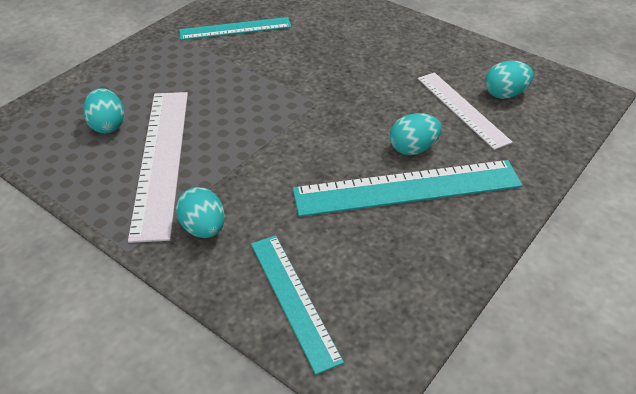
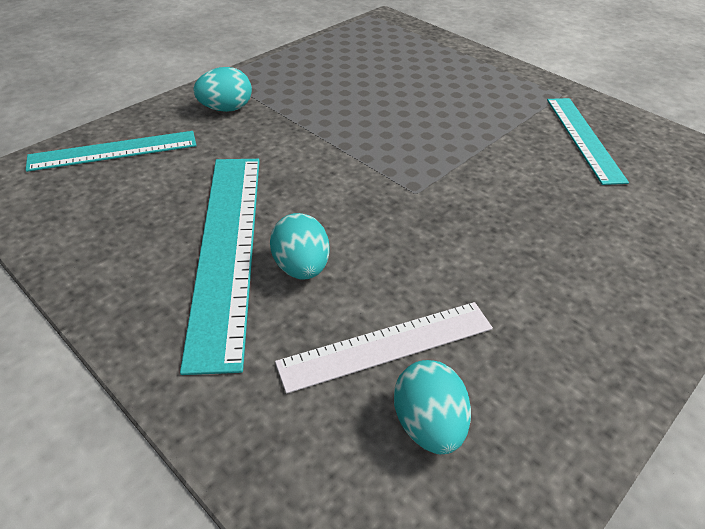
camera: 95 degrees right, 0 degrees up
(108, 125) = (386, 63): turquoise egg -> none
(161, 159) = (329, 89): white ruler -> none

